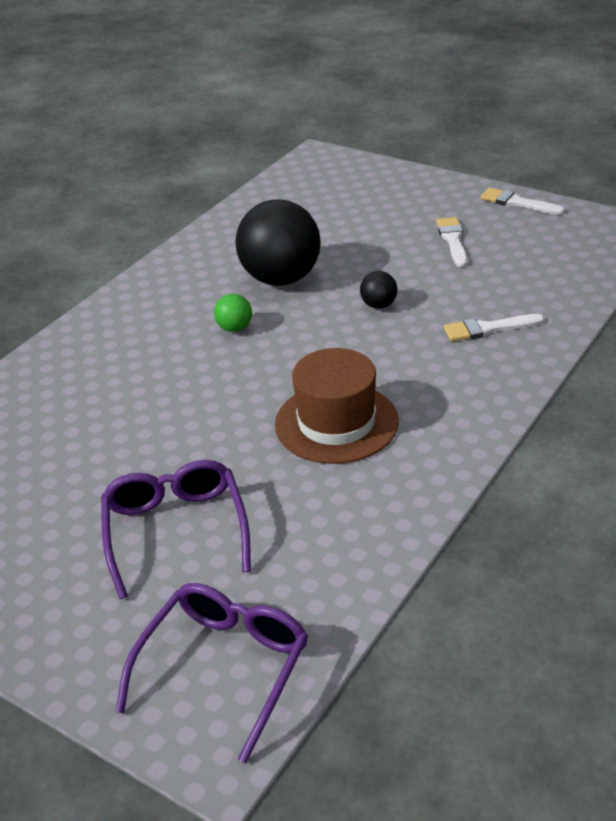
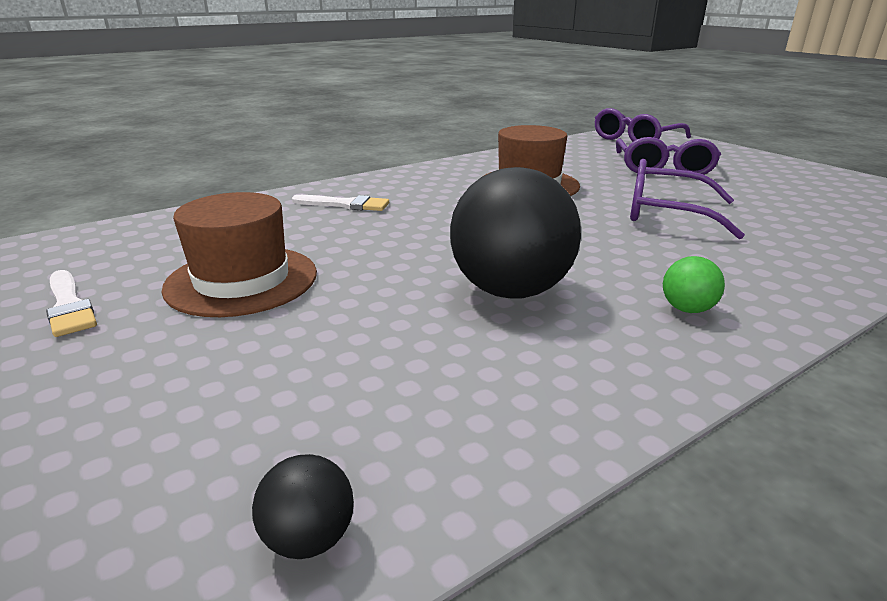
camera: 160 degrees left, 10 degrees down
(178, 406) = (665, 213): none -> purple glasses
(235, 328) = (595, 253): green ball -> green ball (687, 309)
(379, 305) = (418, 239): black ball -> black ball (309, 538)
(452, 240) = (242, 280): white brush -> brown hat

